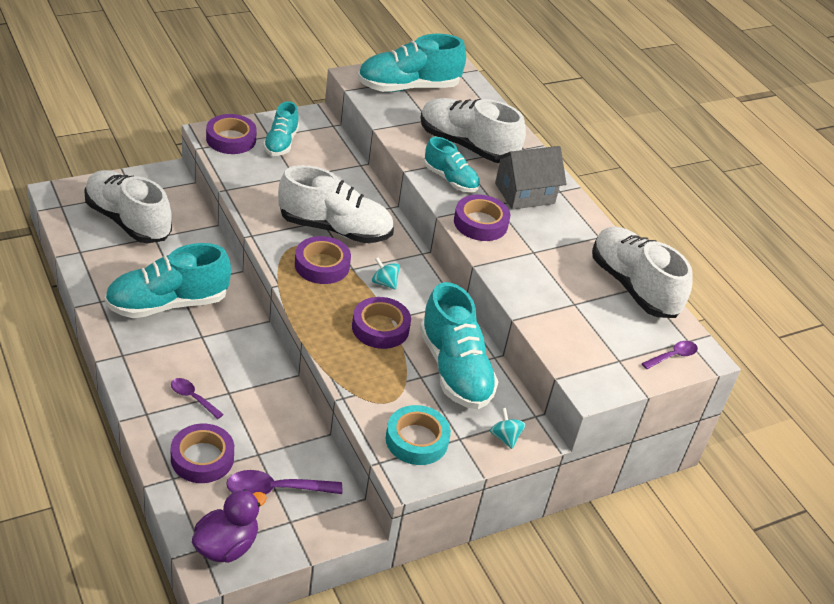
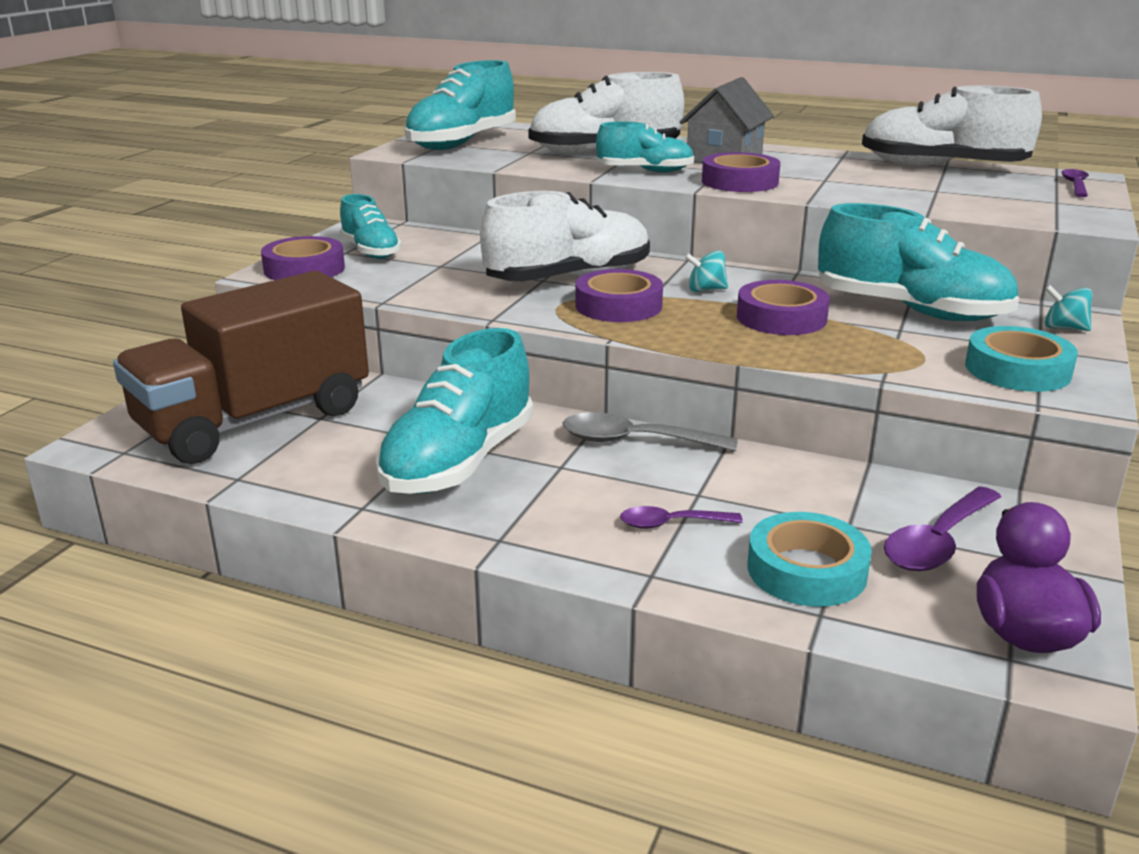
camera: 35 degrees left, 15 degrees down
(128, 221) = (255, 420): white shoe -> brown truck
(202, 458) = (806, 570): purple tape -> turquoise tape
(253, 346) = (635, 441): none -> grey spoon

